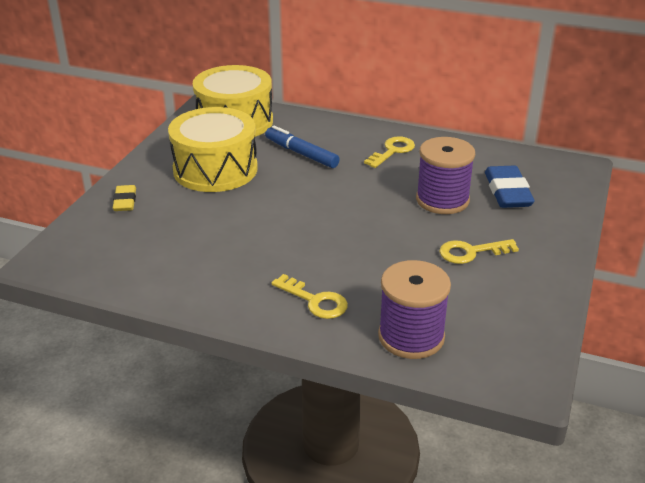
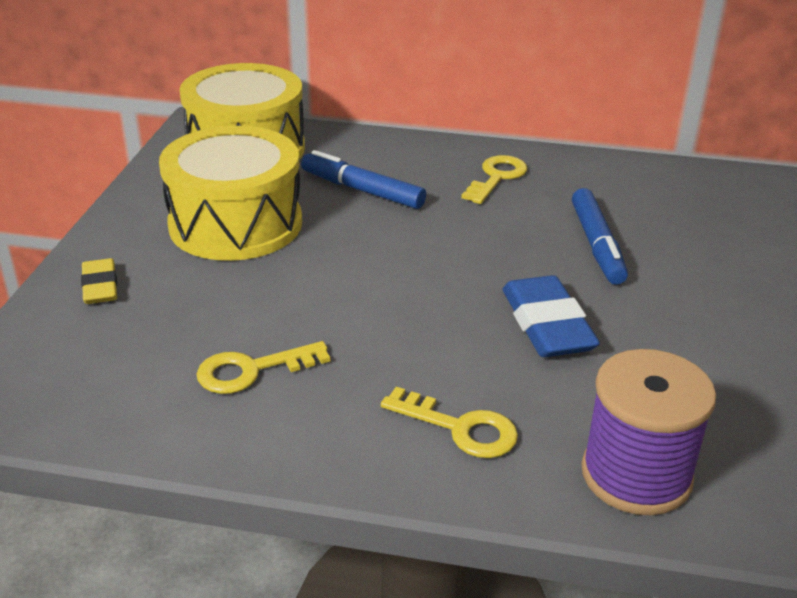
camera: 10 degrees left, 0 degrees up
(442, 200) = (597, 245): purple spool -> blue marker
(471, 252) = (672, 323): yellow key -> yellow key (252, 370)
(507, 192) = (686, 226): blue eraser -> blue eraser (547, 325)

